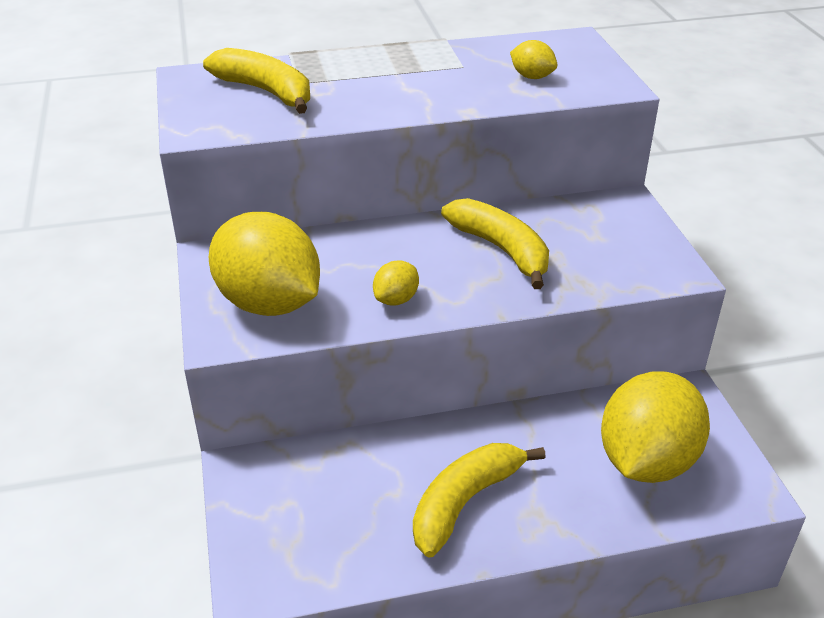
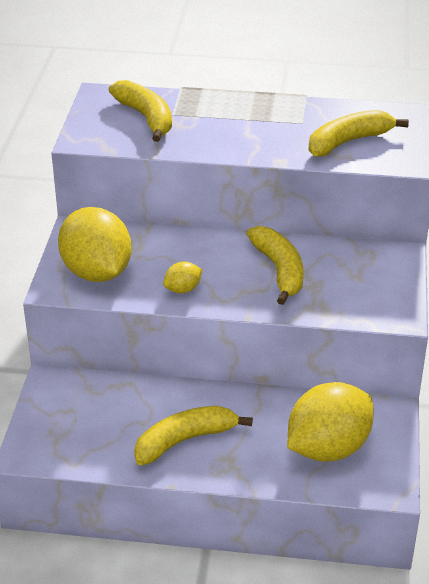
camera: 20 degrees right, 0 degrees up
(532, 77) = (348, 142): yellow lemon -> yellow banana

